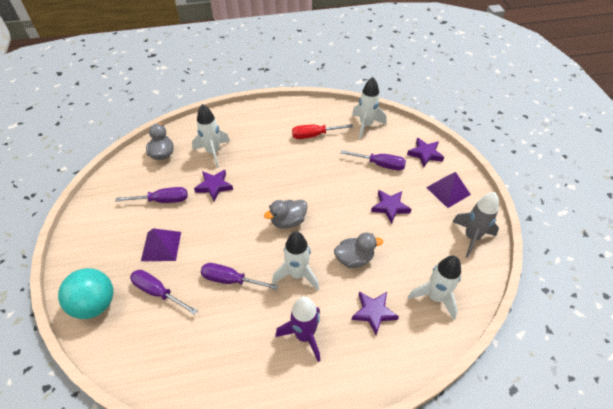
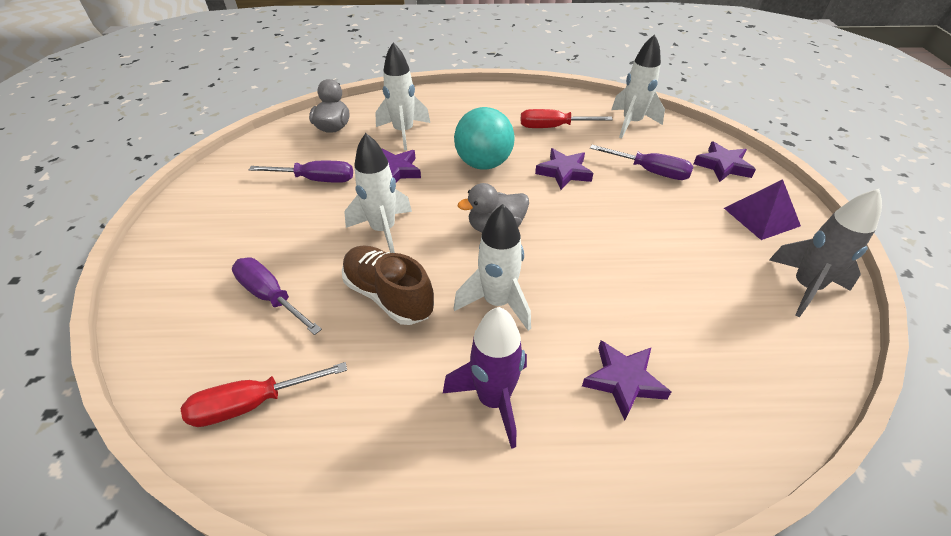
camera: 10 degrees right, 5 degrees down
(95, 304) = (172, 300): turquoise ball -> turquoise ball (483, 163)
(161, 246) = (296, 235): purple pyramid -> none
(168, 361) = (253, 403): none -> red screwdriver
(231, 280) = (388, 295): purple screwdriver -> brown shoe
(354, 259) = (596, 292): grey duck -> none
(390, 207) = (662, 228): purple star -> purple star (564, 172)
(435, 297) = (739, 372): white rocket -> white rocket (383, 230)

